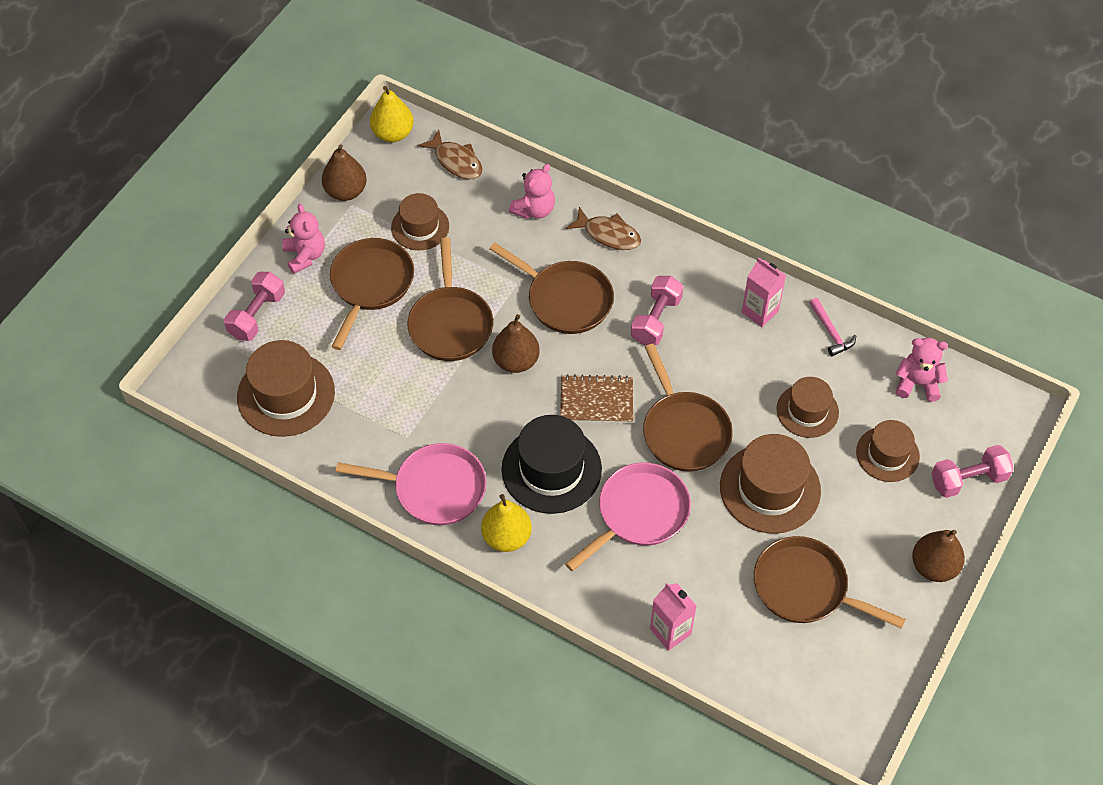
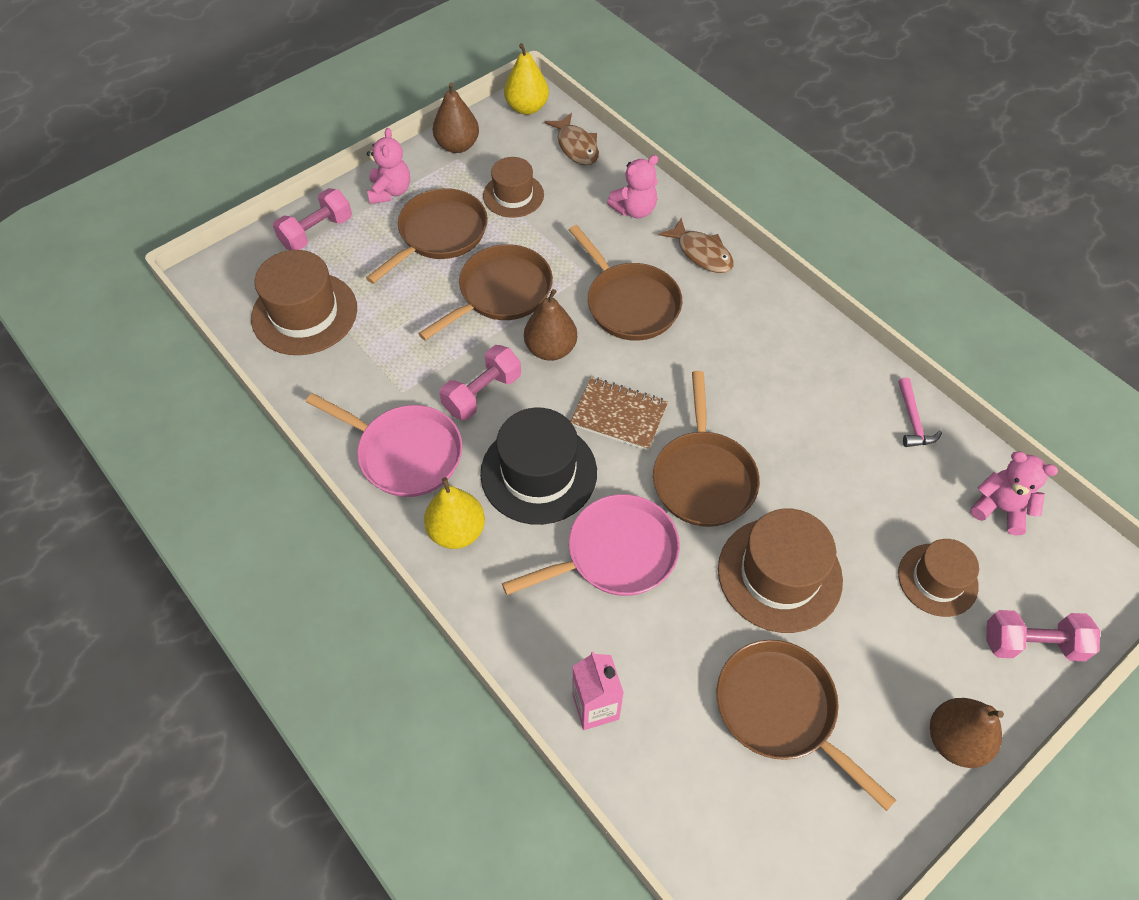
camera: 20 degrees right, 0 degrees up
(450, 323) = (500, 293): brown pan -> brown pan turned 150 degrees counterclockwise
(656, 320) = (718, 351): pink dumbbell -> pink dumbbell (482, 393)
(760, 311) = (838, 375): pink carton -> none
(807, 411) = (855, 499): brown hat -> none

